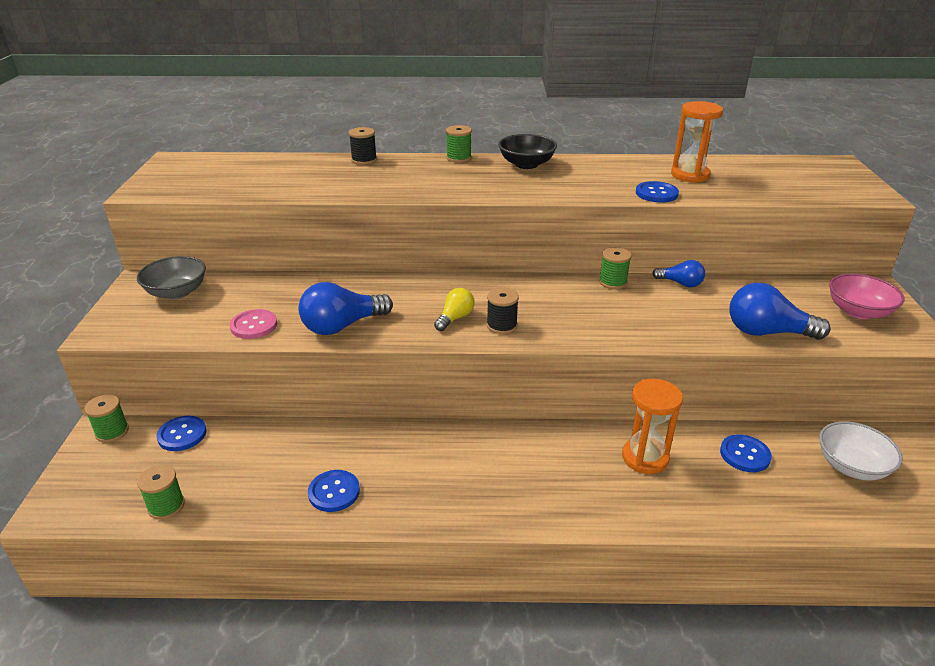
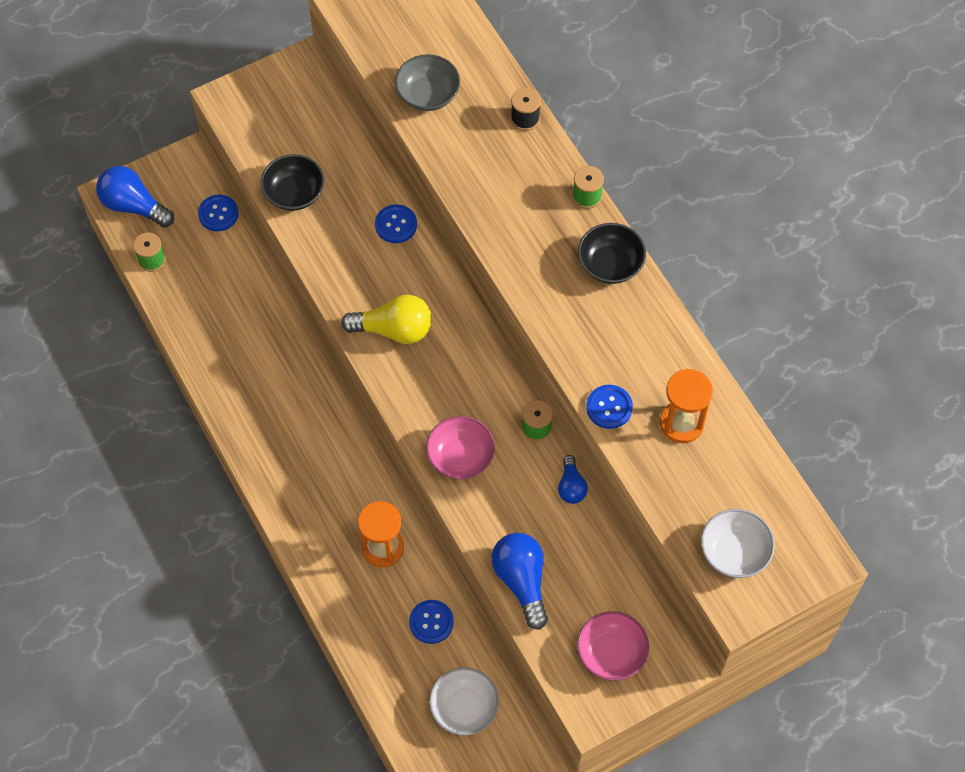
camera: 60 degrees right, 30 degrees up
(112, 432) = (194, 166): green spool -> none
(177, 292) = (304, 103): grey bowl -> grey bowl (428, 94)
(254, 325) = (294, 193): pink button -> black bowl
(334, 492) = (222, 353): blue button -> blue button (396, 225)
(342, 326) = (332, 254): blue light bulb -> blue light bulb (133, 205)
(455, 318) = (394, 329): yellow light bulb -> yellow light bulb, size x1.73
(501, 325) = (404, 370): black spool -> none
(616, 324) = (460, 457): none -> pink bowl
(819, 185) = (734, 552): none -> white bowl

